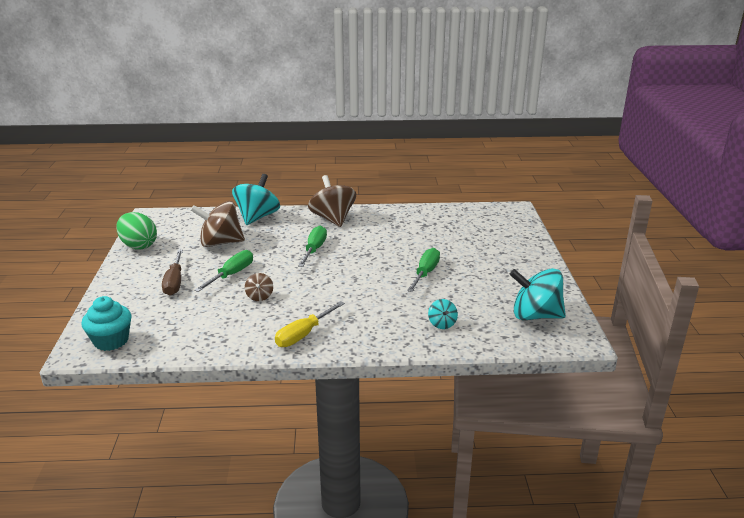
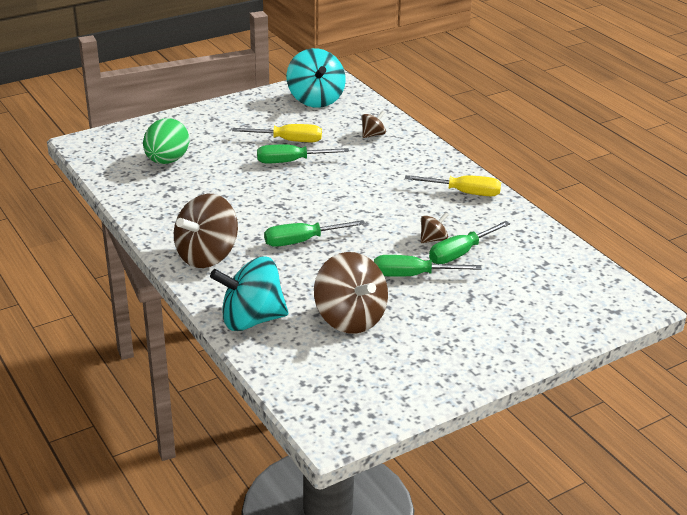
camera: 120 degrees left, 5 degrees up
(111, 341) = (602, 294): turquoise cupcake -> none
(139, 246) = (424, 387): green egg -> green egg (167, 161)
(174, 282) = (469, 308): brown screwdriver -> none
(231, 301) = (460, 253): none -> green screwdriver
(442, 324) = (373, 135): turquoise spinning top -> brown spinning top
(461, 281) = (288, 141): none -> yellow screwdriver

